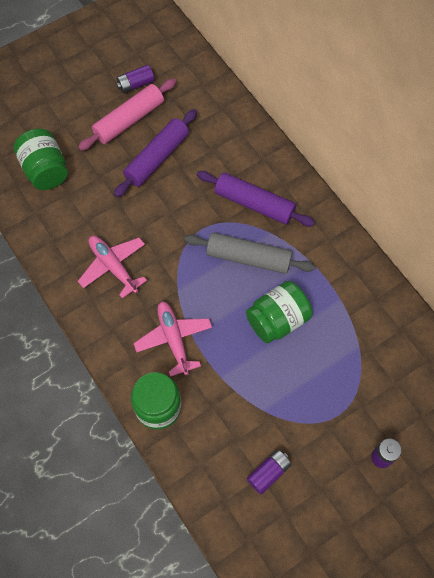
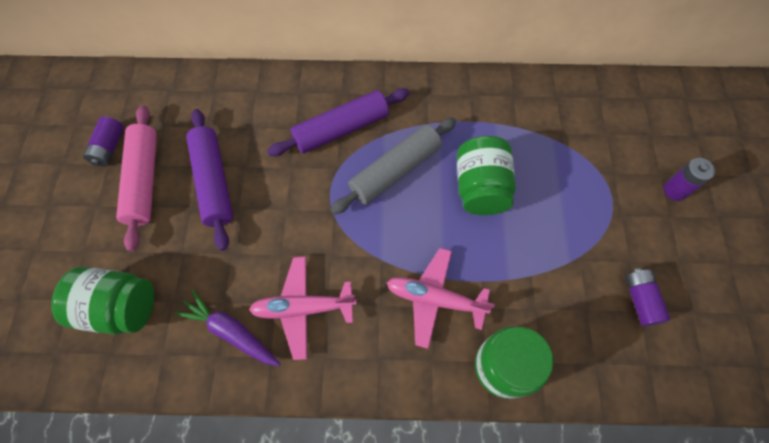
camera: 55 degrees left, 0 degrees up
(72, 238) = (231, 332): none -> purple carrot

